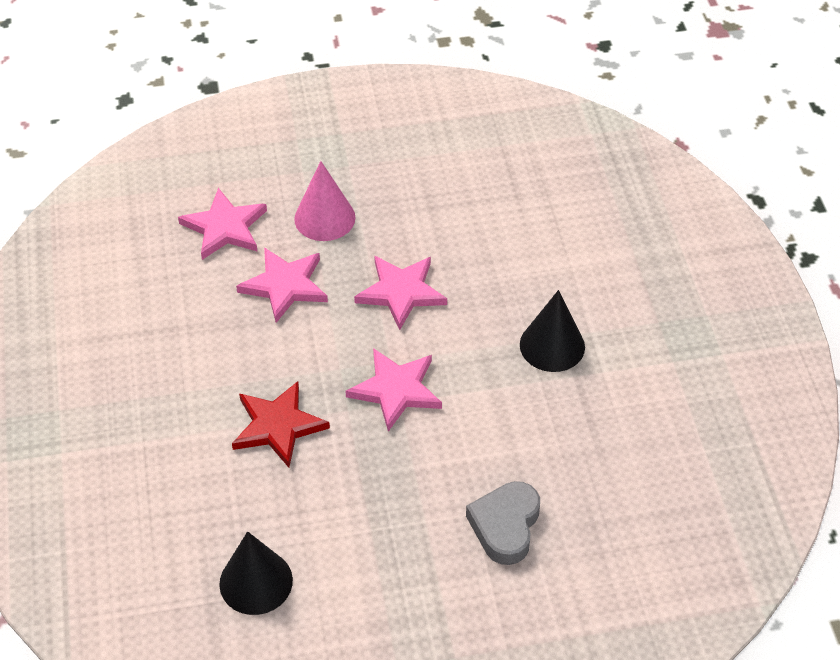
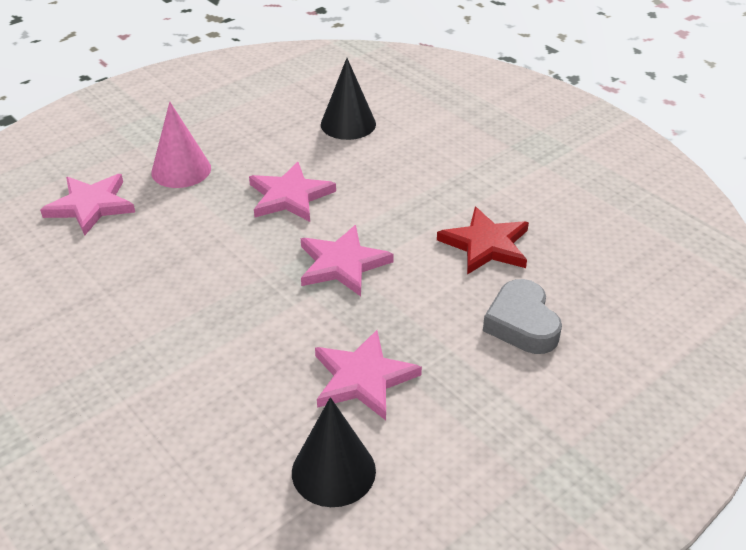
camera: 30 degrees left, 10 degrees down
(278, 426) = (255, 332): red star -> red star (486, 245)
(285, 285) = (180, 227): pink star -> pink star (363, 378)
(552, 345) = (445, 187): black cone -> black cone (348, 124)

